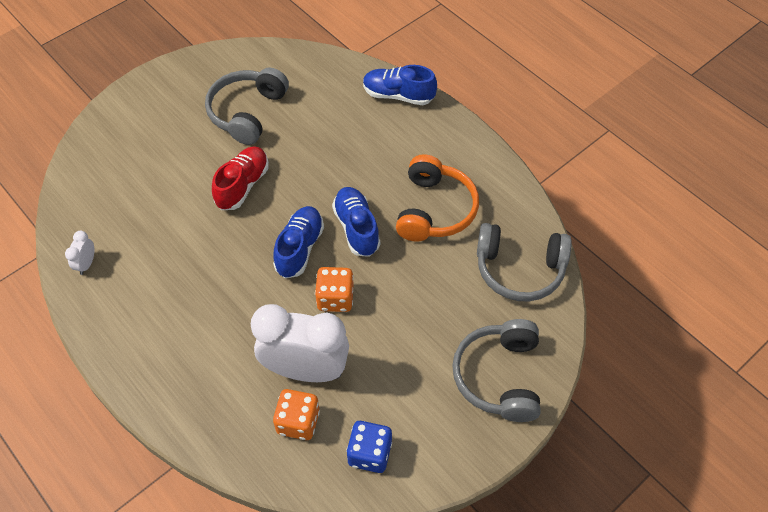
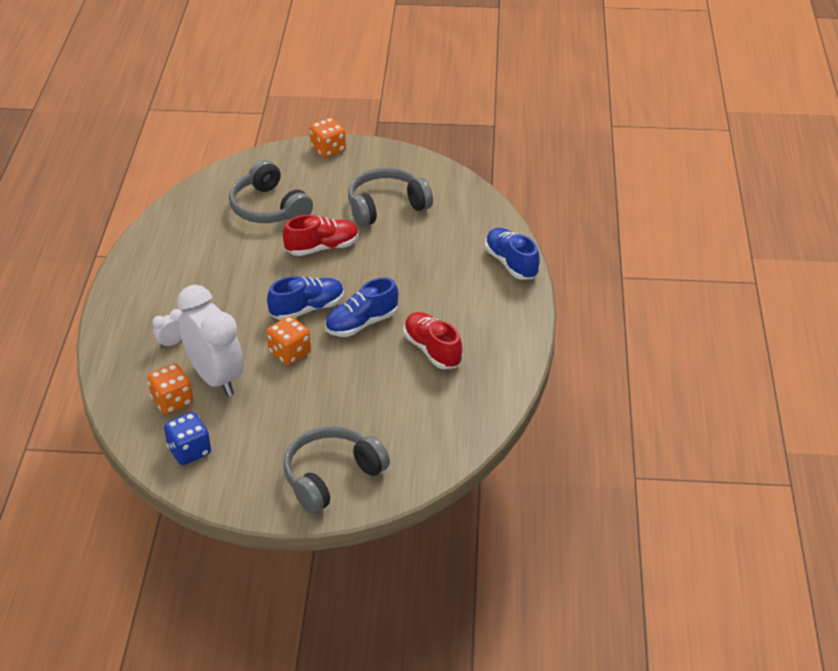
camera: 45 degrees right, 15 degrees down
(86, 264) = (170, 228): white clock -> white clock (172, 343)
(135, 94) = (328, 149): none -> orange dice
(356, 228) = (361, 323): blue shoe -> blue shoe turned 150 degrees counterclockwise
(434, 209) = (432, 350): orange headphones -> red shoe
(519, 269) = (440, 428): grey headphones -> grey headphones (269, 208)

